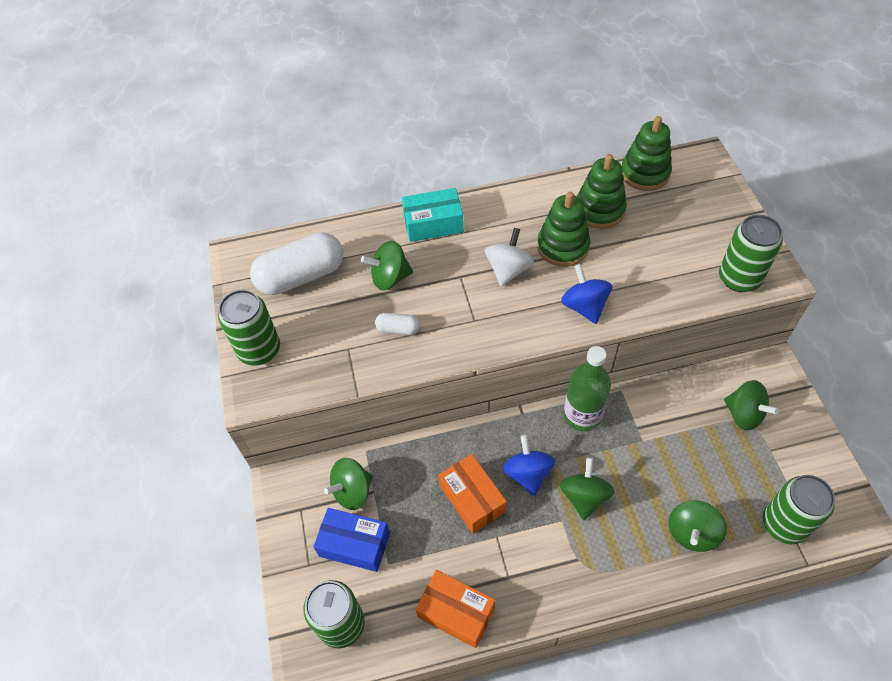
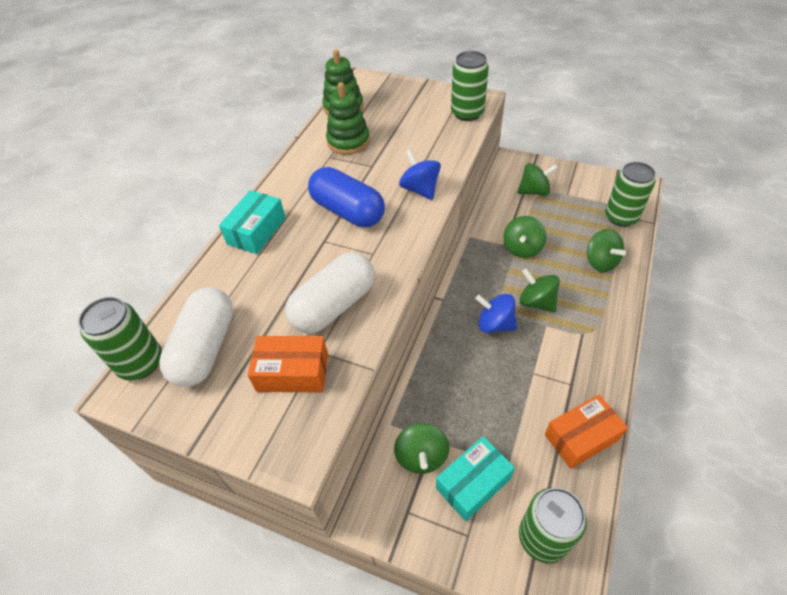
camera: 55 degrees left, 5 degrees down
(259, 350) = (251, 426): green can -> green can (141, 363)
(354, 544) = (473, 483): blue box -> turquoise box
(390, 278) = (278, 285): green spinning top -> green spinning top (522, 248)
(398, 329) = (334, 306): white capsule -> white capsule, size x2.20
(472, 499) = (490, 371): orange box -> orange box (292, 372)
(508, 270) = (348, 211): white spinning top -> blue capsule
(563, 246) = (359, 173): green stacking toy -> none
(582, 415) = (472, 267): green bottle -> none
(584, 306) = (420, 189): blue spinning top -> blue spinning top turned 45 degrees clockwise

